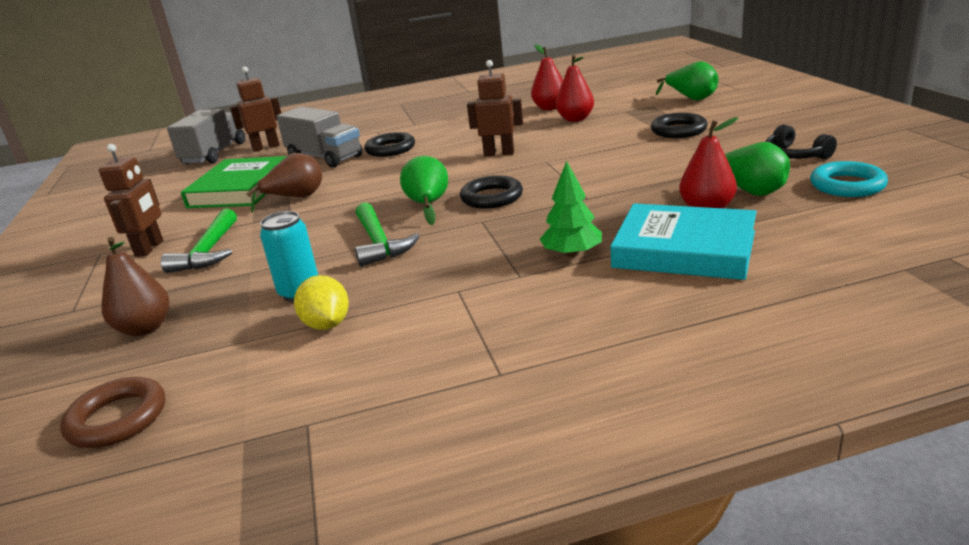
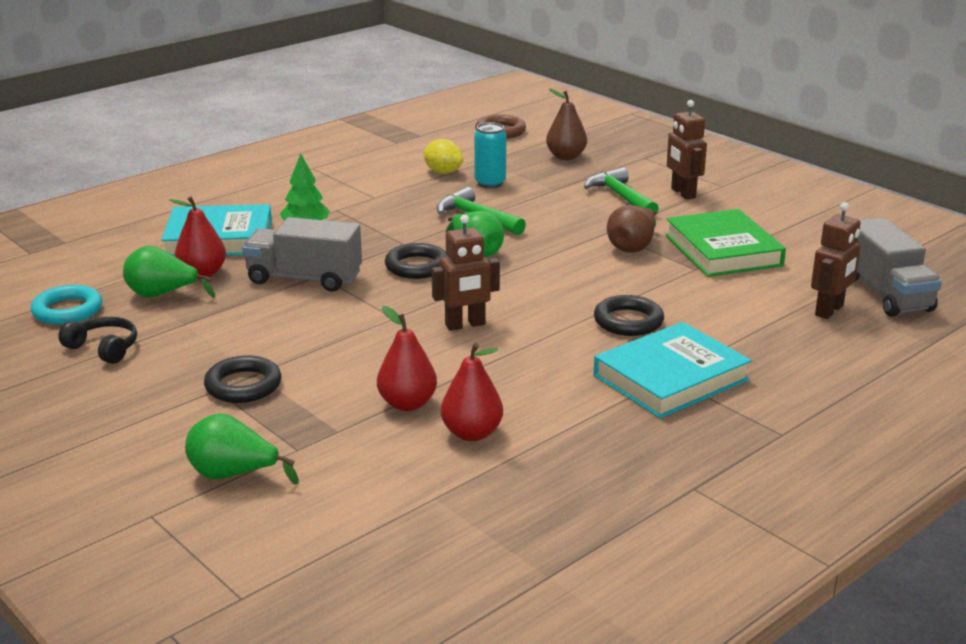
camera: 150 degrees right, 0 degrees up
(324, 157) = (701, 300): grey truck -> grey truck (304, 278)
(414, 123) = (670, 378): none -> turquoise book

